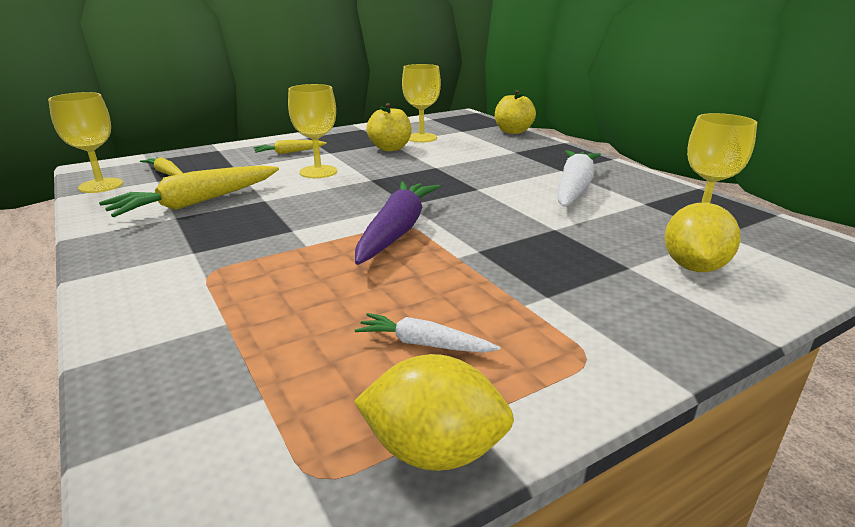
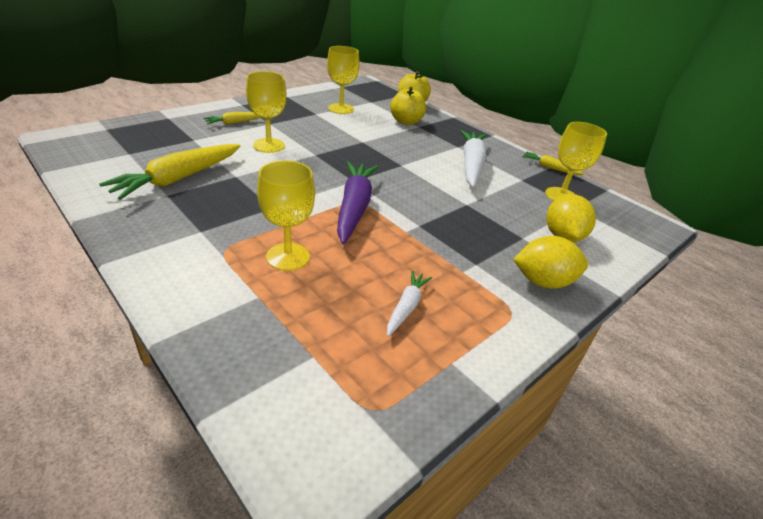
camera: 15 degrees left, 10 degrees up
(101, 185) = (78, 159): yellow goblet -> yellow goblet (288, 256)
(166, 173) = (134, 145): yellow carrot -> yellow carrot (549, 168)
(390, 148) = (319, 120): yellow apple -> yellow apple (406, 122)
(424, 344) = (406, 307): white carrot -> white carrot turned 105 degrees clockwise
(434, 451) = (438, 385): yellow lemon -> yellow lemon (543, 281)

